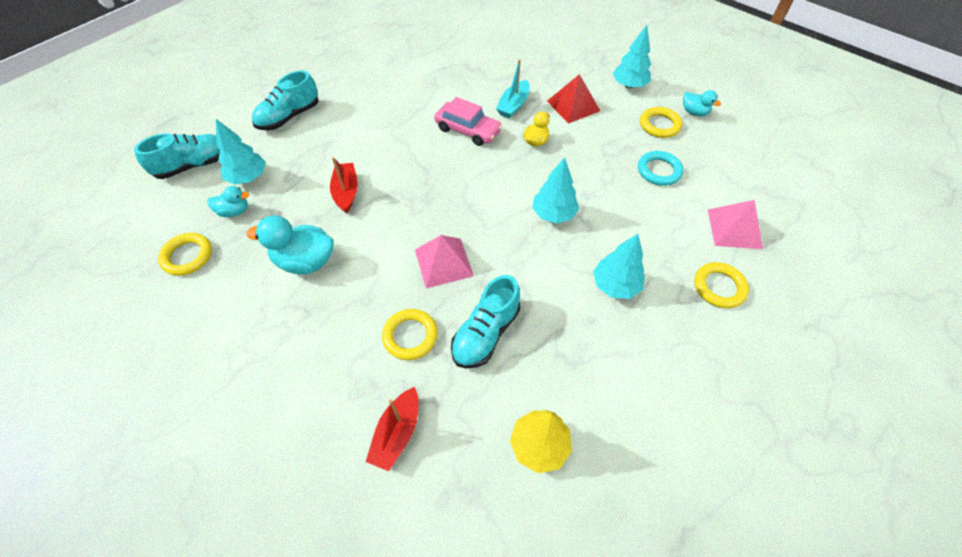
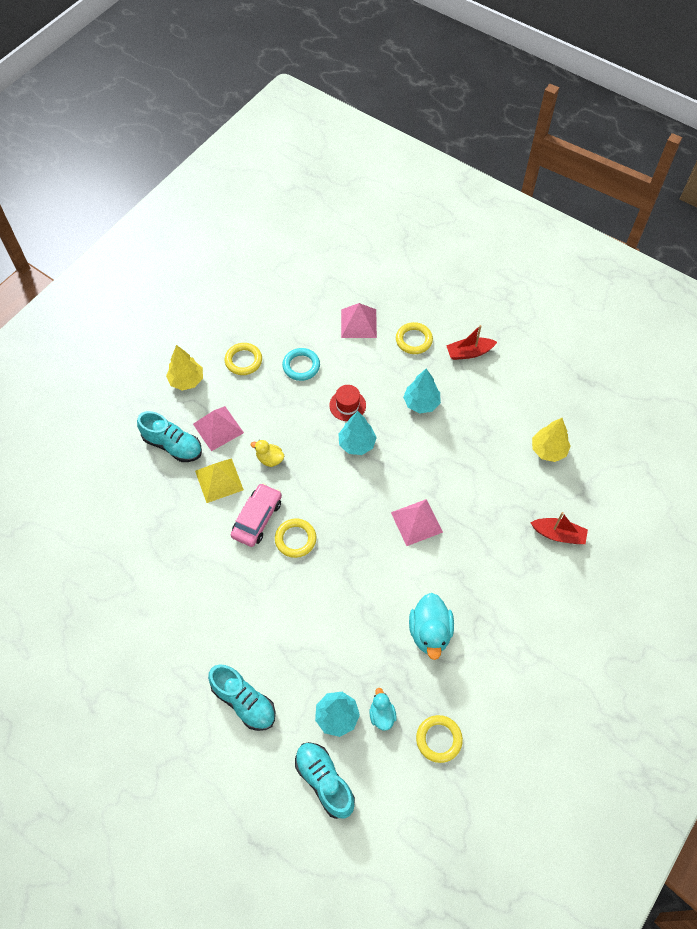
camera: 95 degrees left, 5 degrees up
(346, 192) = (348, 615): red boat -> red boat (469, 352)
(410, 336) = (486, 537): yellow ring -> yellow ring (295, 539)
(486, 333) = (475, 486): turquoise shoe -> turquoise shoe (172, 445)
(513, 105) = (219, 480): turquoise boat -> yellow pyramid
(573, 106) = (218, 428): red pyramid -> pink pyramid
(607, 209) = (347, 405): none -> red hat
(629, 85) = (186, 380): turquoise tree -> yellow tree
(694, 112) = (225, 333): turquoise duck -> none

